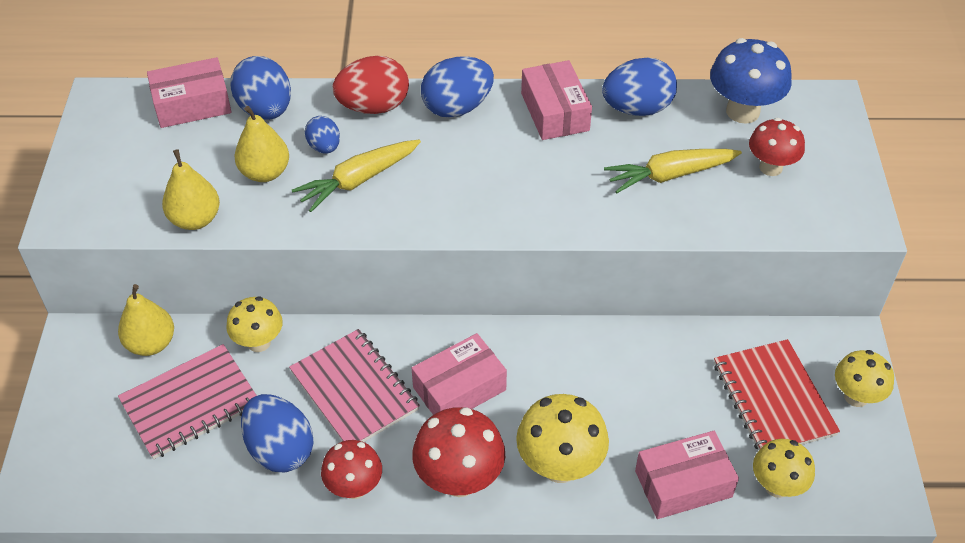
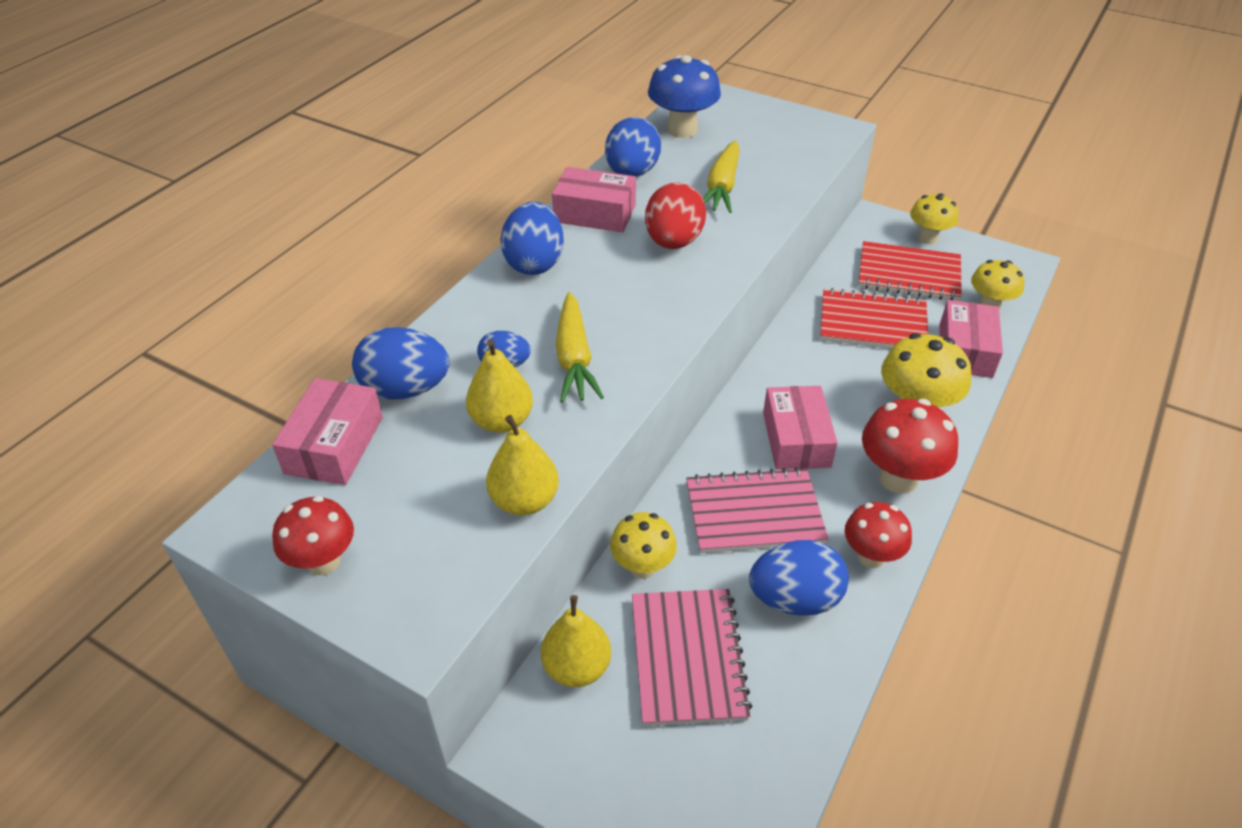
camera: 60 degrees left, 5 degrees down
(373, 107) = (480, 313): red egg -> red egg (673, 242)
(665, 393) = (872, 324): none -> red notebook
(770, 167) = (752, 141): red mushroom -> red mushroom (323, 561)

